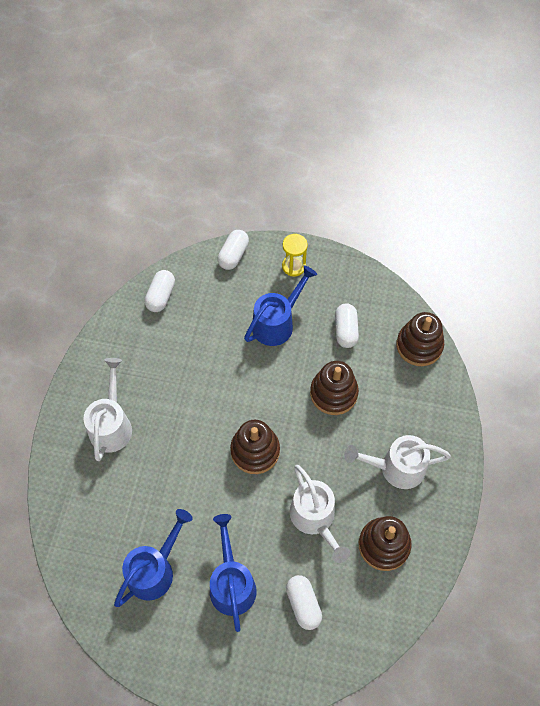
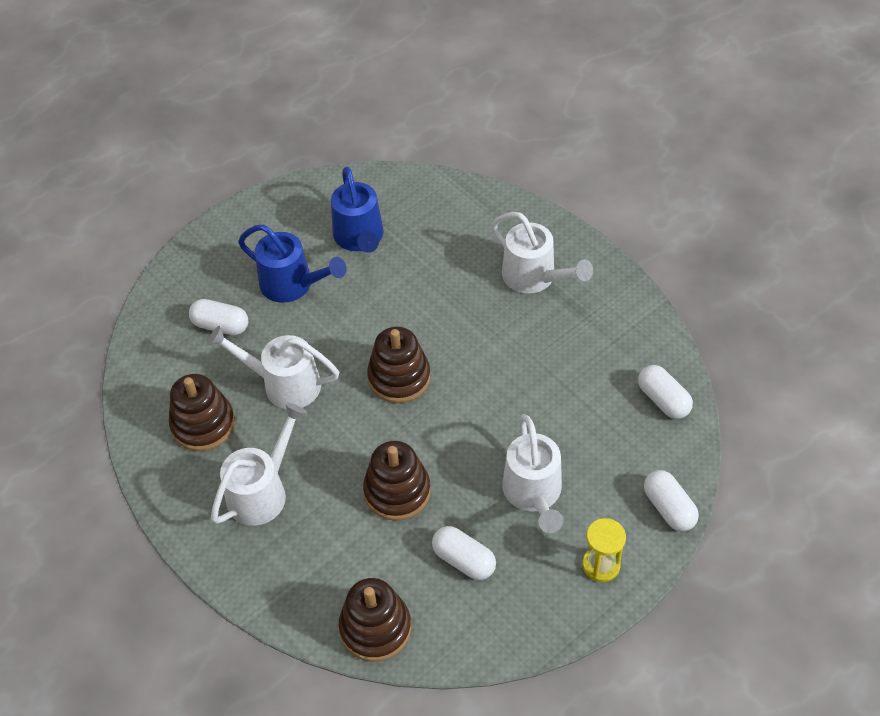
camera: 130 degrees right, 10 degrees down
(277, 322) = (534, 494): blue watering can -> white watering can

